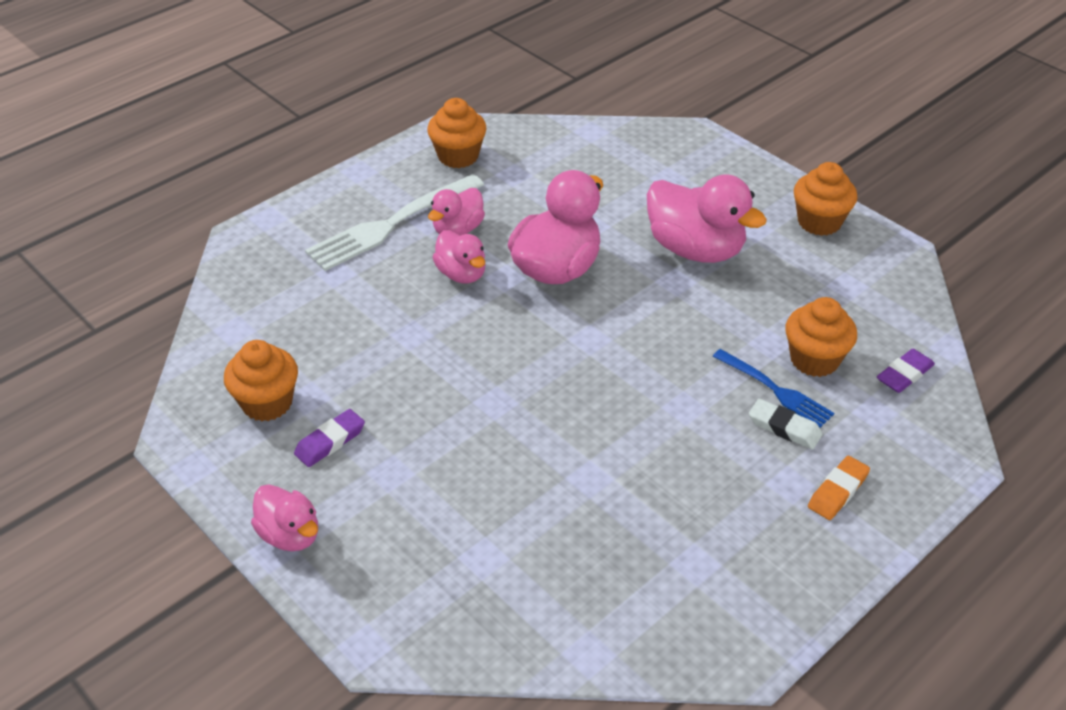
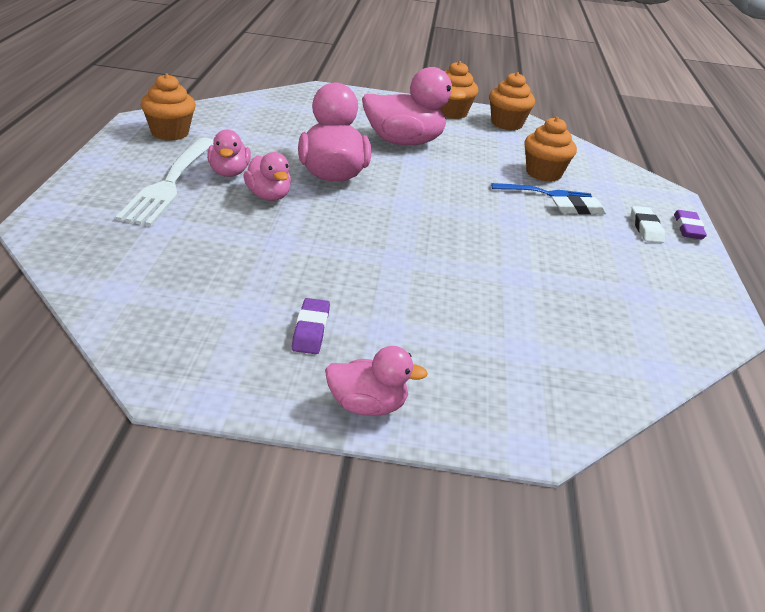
camera: 45 degrees left, 10 degrees down
(267, 403) = (219, 327): orange cupcake -> orange cupcake (506, 124)
(461, 274) = (268, 196): pink duck -> pink duck turned 45 degrees clockwise
(838, 491) = (646, 228): orange eraser -> white eraser
(904, 374) = (593, 166): purple eraser -> purple eraser (688, 228)

